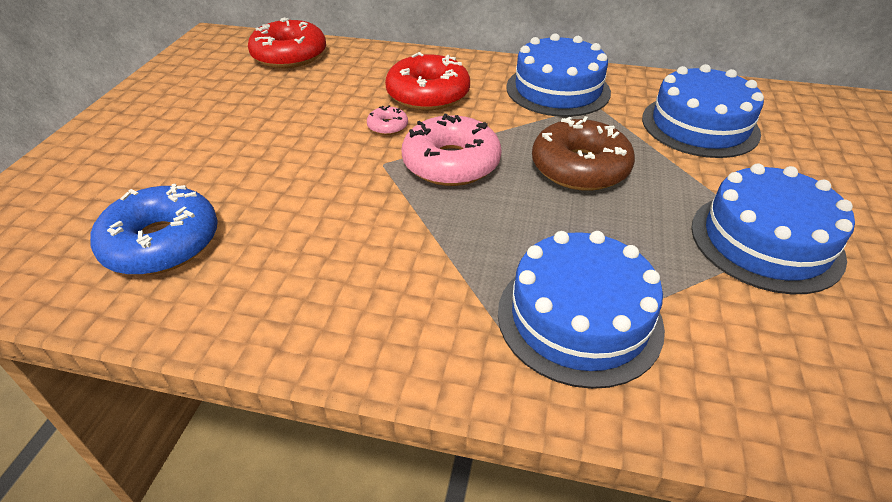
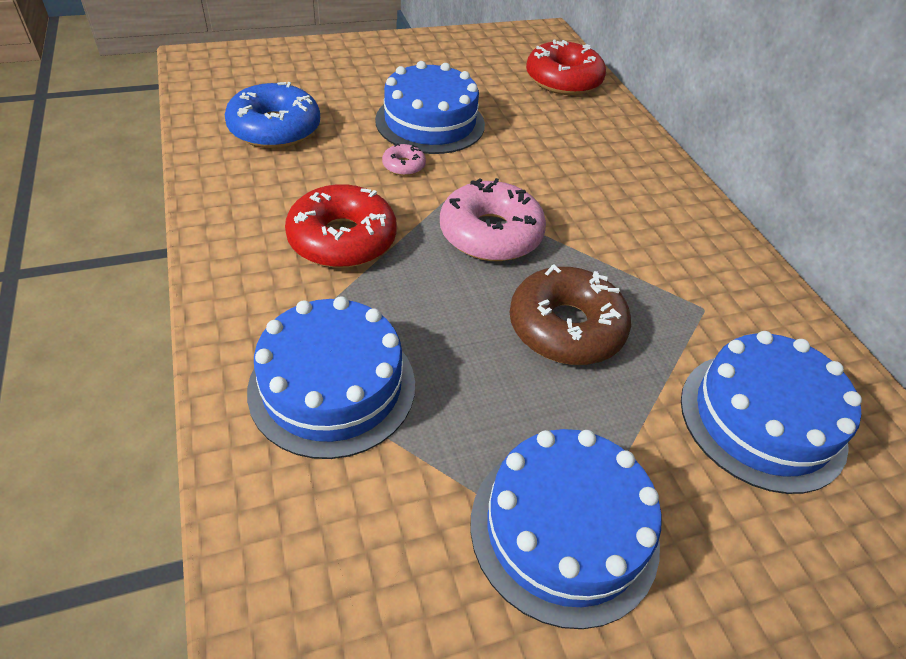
camera: 55 degrees right, 5 degrees up
(387, 126) = (511, 176): pink donut -> pink donut (403, 166)
(428, 94) = (589, 181): red donut -> red donut (342, 239)
(558, 89) = (703, 269): blue cake -> blue cake (430, 122)

